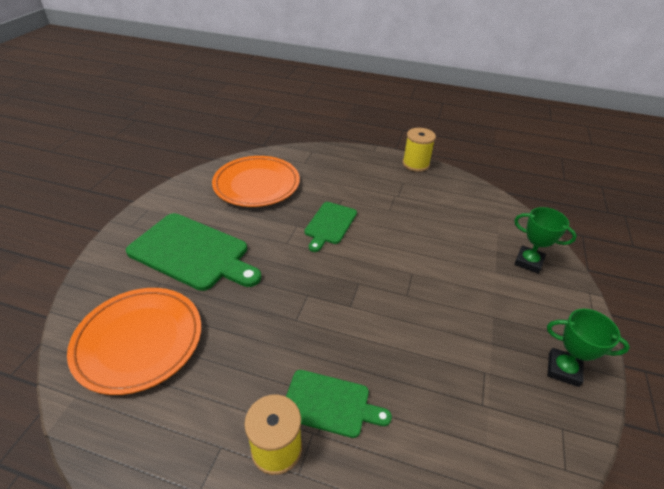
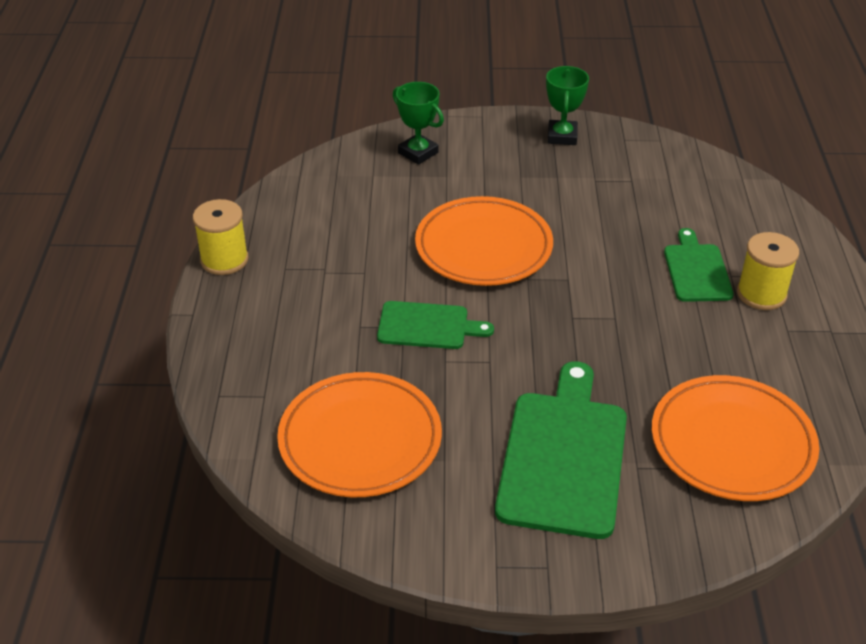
camera: 105 degrees left, 0 degrees up
(401, 269) = (483, 247): none -> orange plate
(528, 262) = (418, 153): green trophy -> green trophy turned 60 degrees counterclockwise

